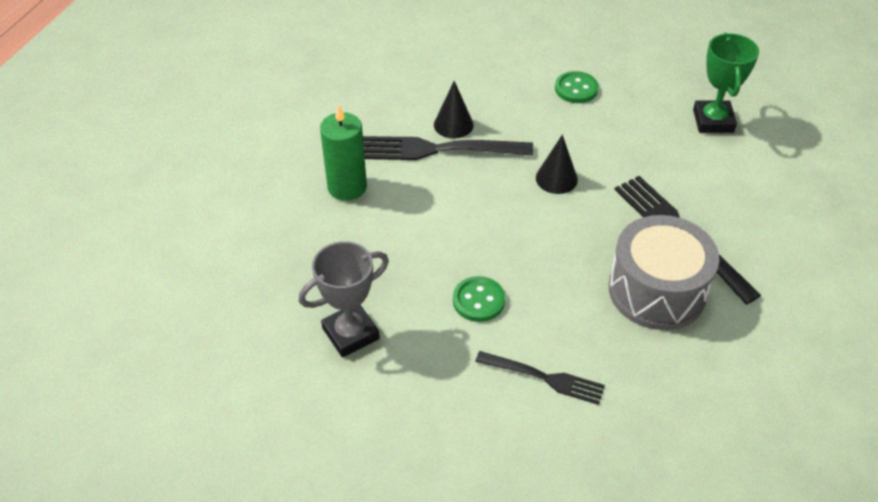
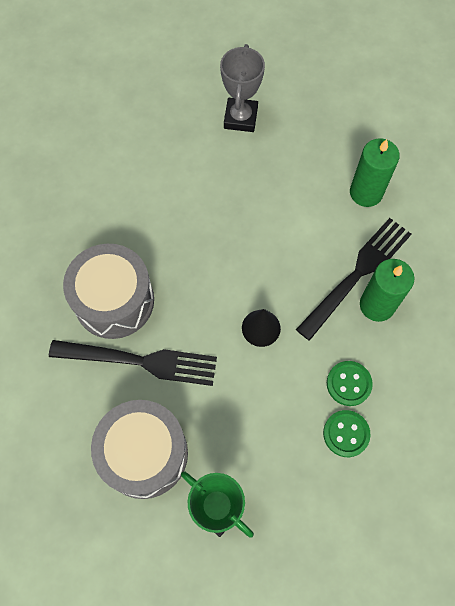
camera: 130 degrees right, 20 degrees up
(453, 124) = (377, 305): black cone -> green candle
(478, 300) = (203, 196): green button -> green button (348, 384)
(544, 378) = (120, 187): black fork -> none
(737, 182) = (144, 453): none -> grey drum

